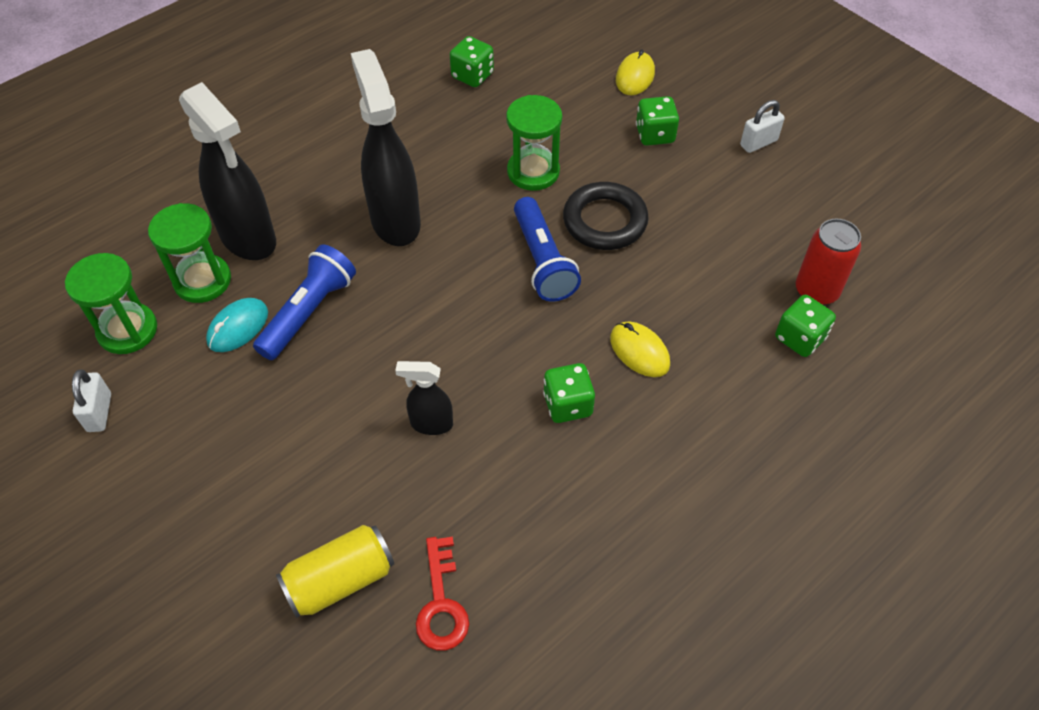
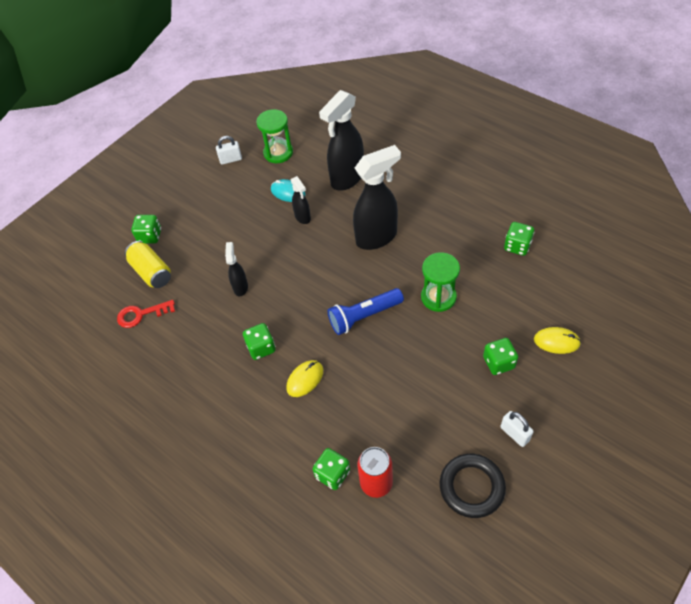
camera: 85 degrees right, 0 degrees up
(202, 280) = (314, 169): green hourglass -> none
(241, 581) = (150, 236): none -> green dice
(308, 312) = (303, 217): blue flashlight -> black spray bottle
(605, 221) = (406, 344): black ring -> black ring (471, 487)

